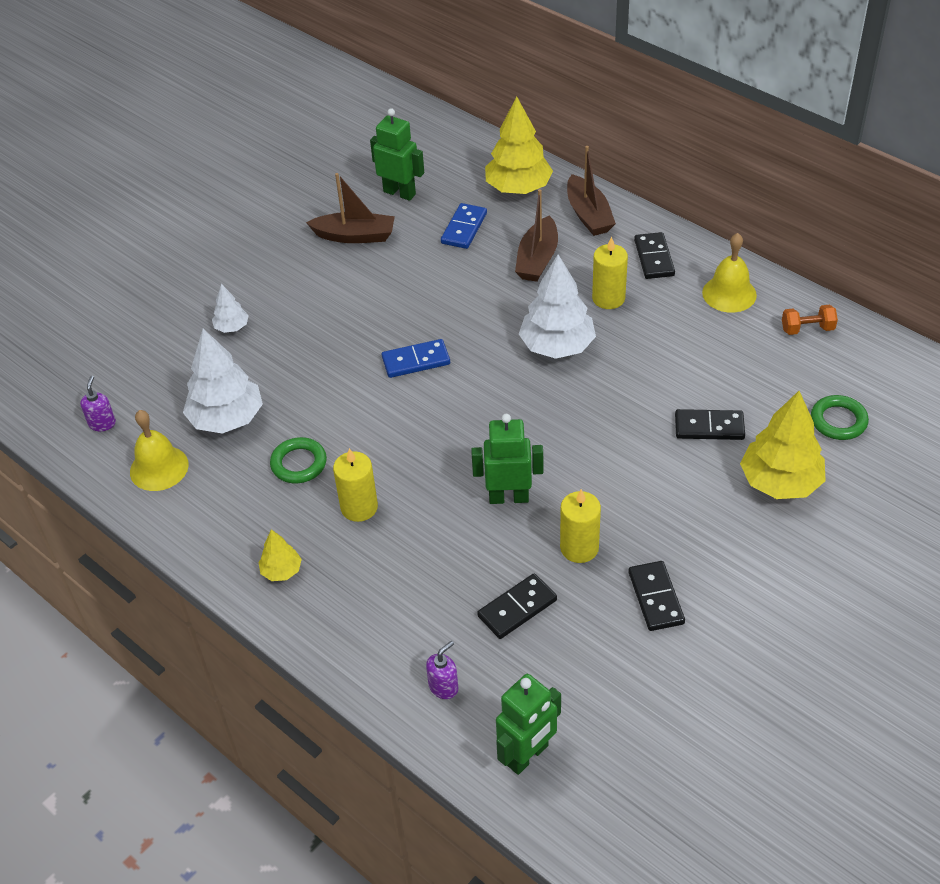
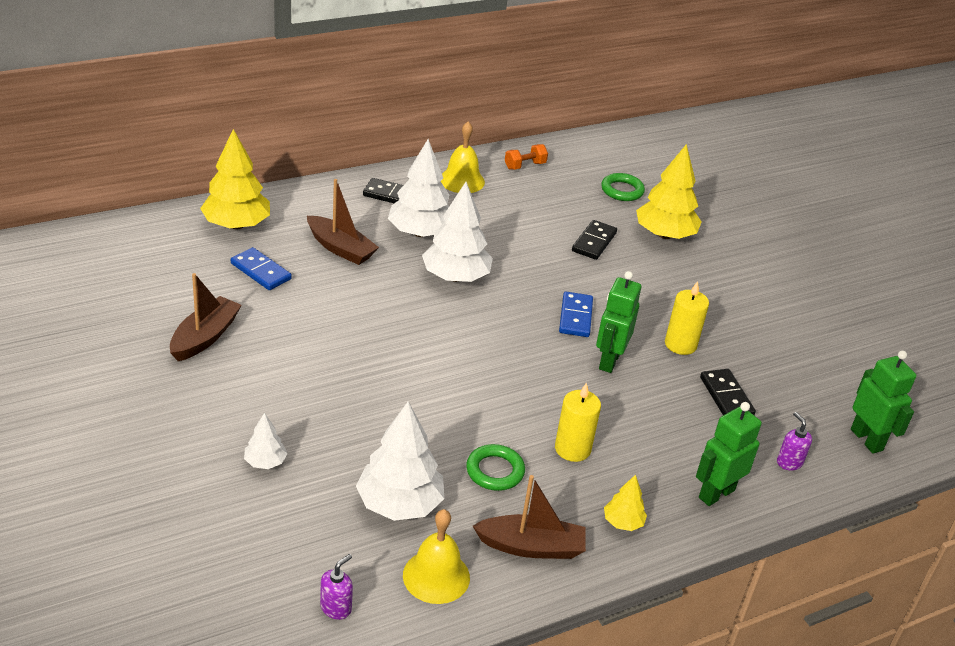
camera: 75 degrees left, 10 degrees down
(102, 423) = (336, 608): purple soap dispenser -> purple soap dispenser turned 105 degrees clockwise
(399, 193) = (169, 290): green robot -> green robot (716, 493)
(416, 361) = (413, 357): blue domino -> blue domino (575, 317)
(588, 215) = (309, 204): brown boat -> brown boat (531, 547)
(608, 298) = (420, 233): yellow candle -> white tree
(656, 598) = (745, 327): black domino -> none
(807, 329) = (525, 166): orange dumbbell -> orange dumbbell turned 45 degrees clockwise

